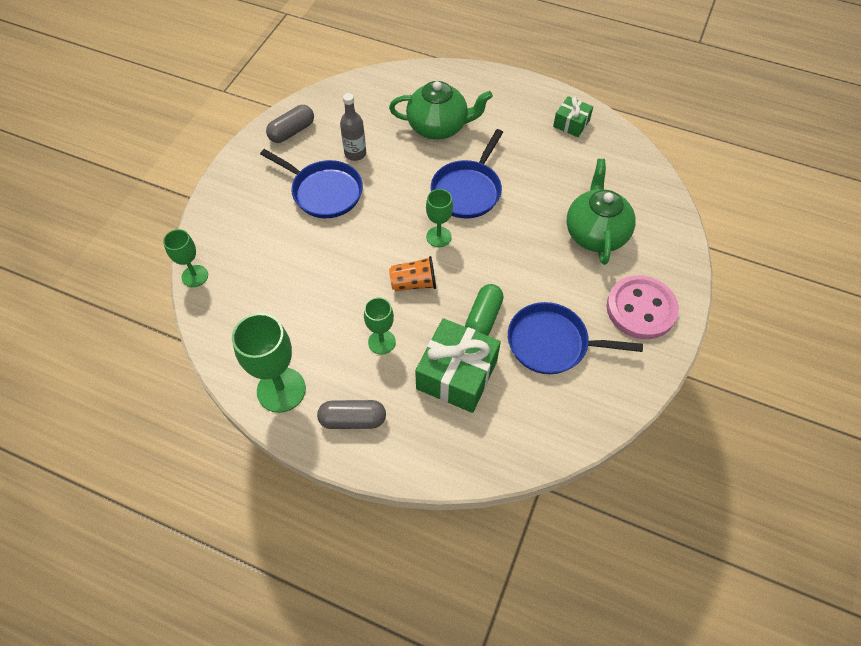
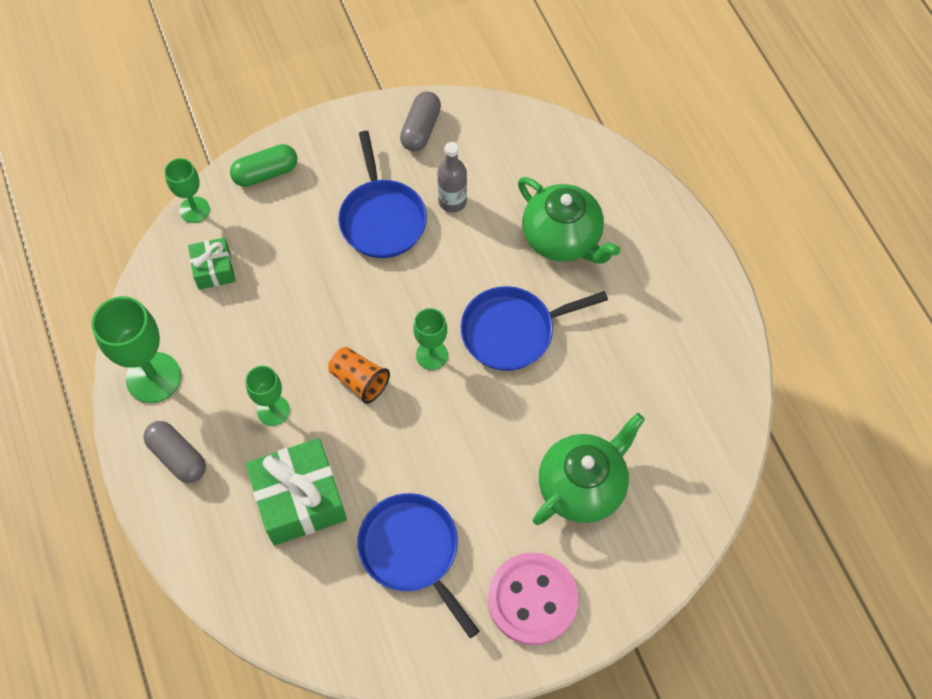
camera: 45 degrees right, 5 degrees up
(292, 131) = (421, 129): grey capsule -> grey capsule turned 75 degrees counterclockwise
(483, 318) = (381, 470): green capsule -> green capsule (266, 173)
(571, 123) = (703, 348): green gift -> green gift (214, 269)

